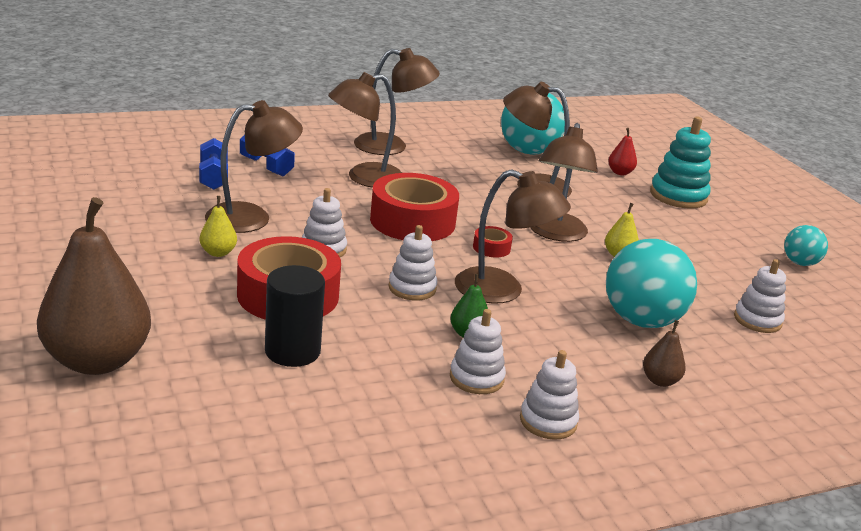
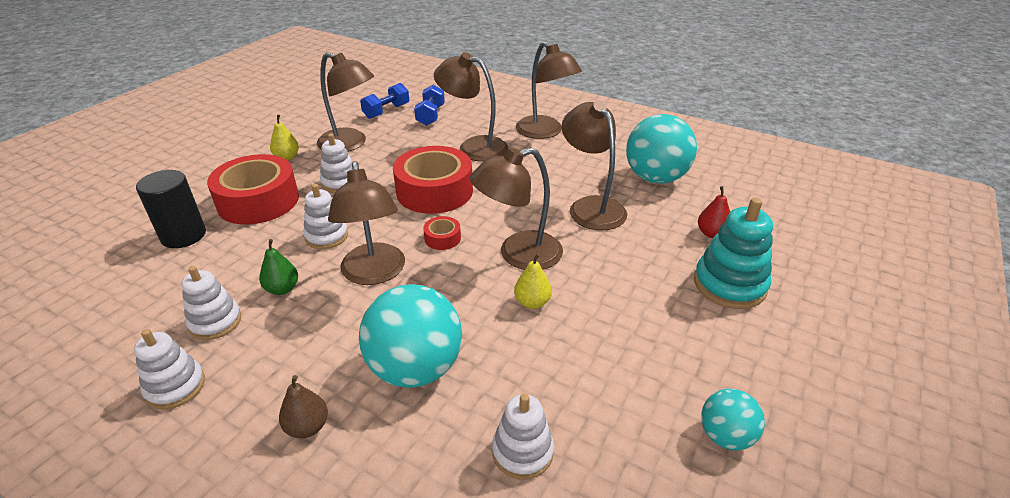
camera: 55 degrees right, 10 degrees up
(97, 361) = (116, 188): brown pear -> none

